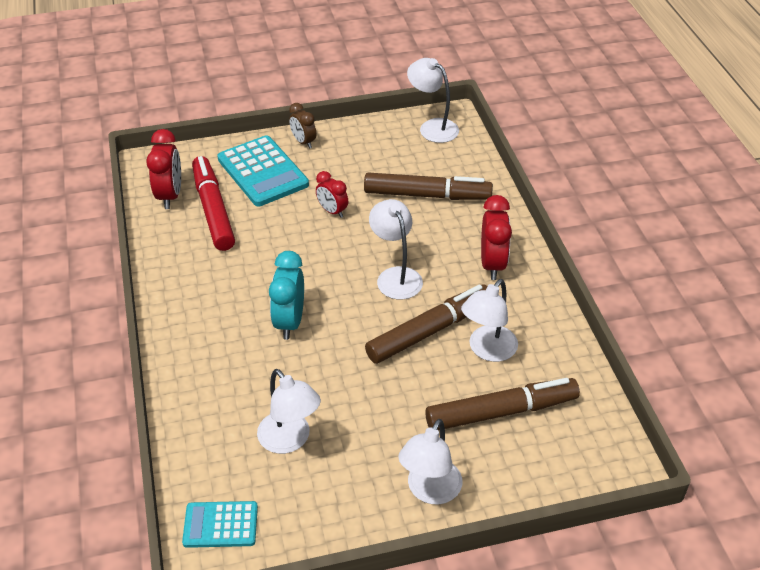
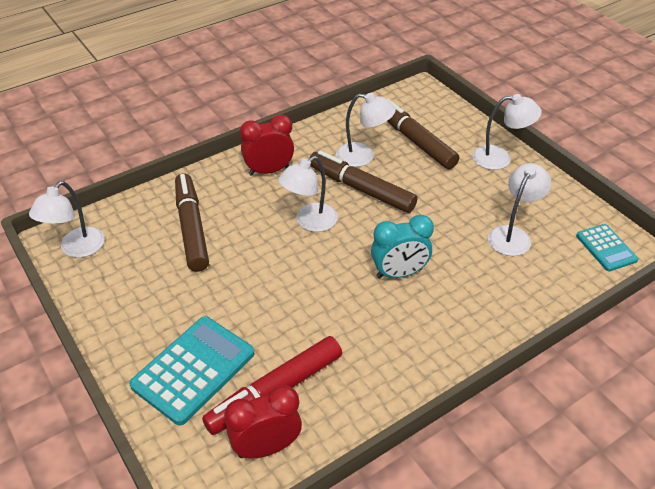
camera: 110 degrees left, 0 degrees up
(303, 142) = (127, 350): brown clock -> none
(332, 211) = (240, 288): red clock -> none

